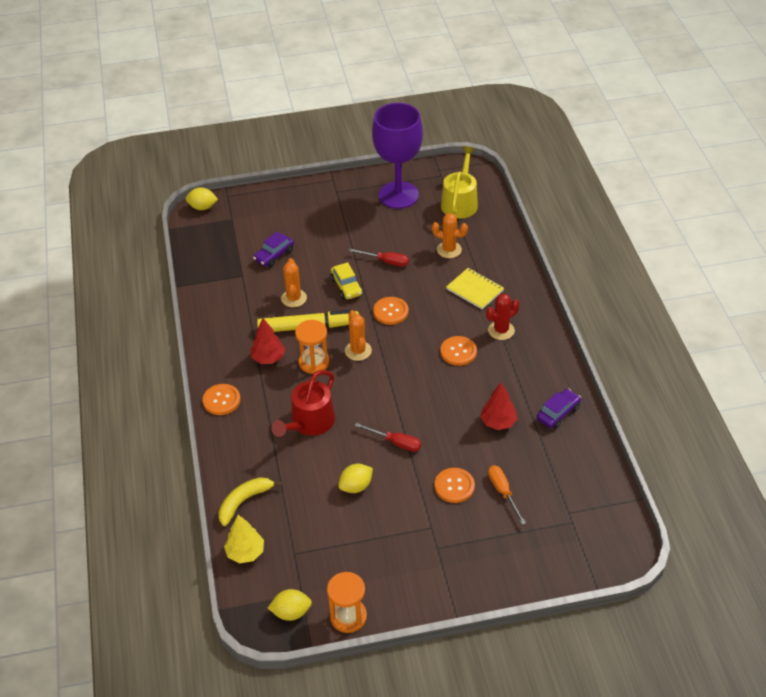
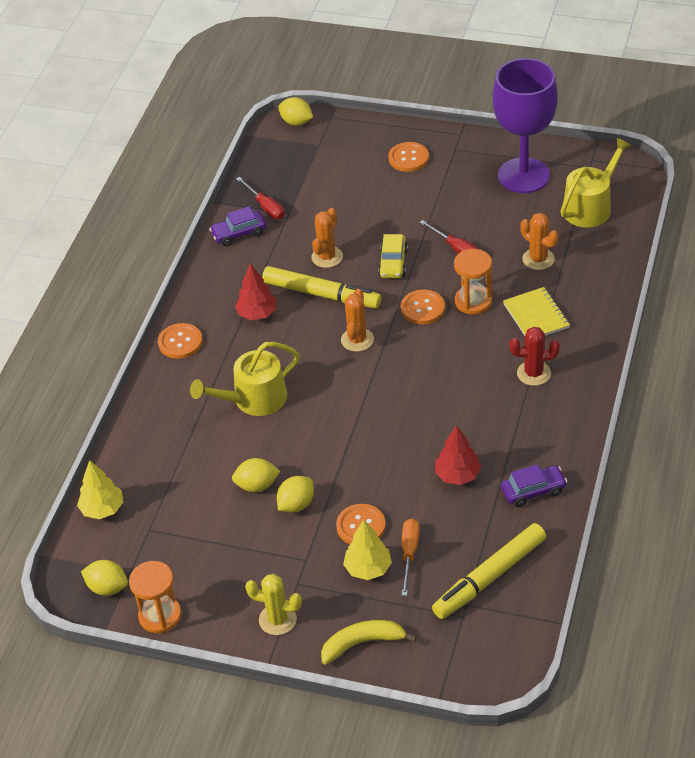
camera: 30 degrees right, 0 degrees up
(244, 502) = (134, 457): yellow banana -> yellow banana (362, 643)
(274, 255) = (337, 201): purple car -> purple car (239, 233)
(309, 423) = (254, 399): red watering can -> yellow watering can
(314, 362) = (302, 335): orange hourglass -> orange hourglass (473, 301)
(395, 442) = (330, 455): red screwdriver -> red screwdriver (265, 207)
(395, 489) = (296, 504): none -> yellow lemon
(441, 581) = (277, 619): none -> yellow cactus
(458, 352) = (467, 380): orange button -> orange button (408, 158)
(481, 515) = (368, 568): none -> yellow tree
(570, 486) = (489, 577): none -> yellow marker

